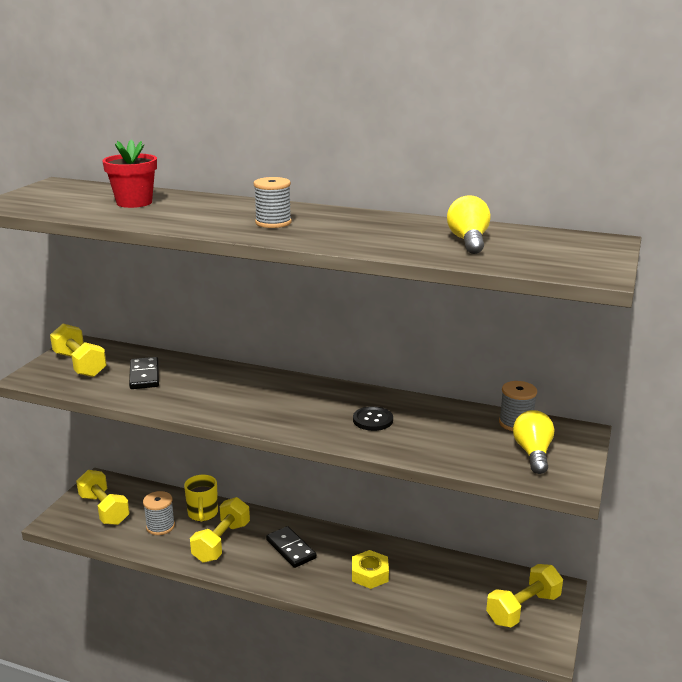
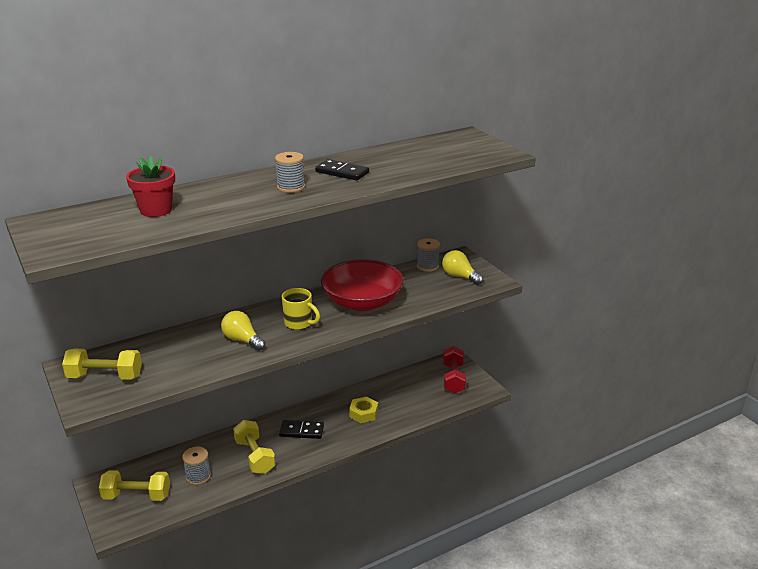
camera: 50 degrees left, 5 degrees up
(144, 375) = (172, 356): black domino -> black domino (342, 172)
(203, 514) = (213, 451): yellow mug -> yellow mug (299, 323)
(373, 420) = (362, 302): black button -> red bowl
(468, 241) = (416, 158): yellow light bulb -> yellow light bulb (242, 340)
(523, 608) = (453, 379): yellow dumbbell -> red dumbbell

